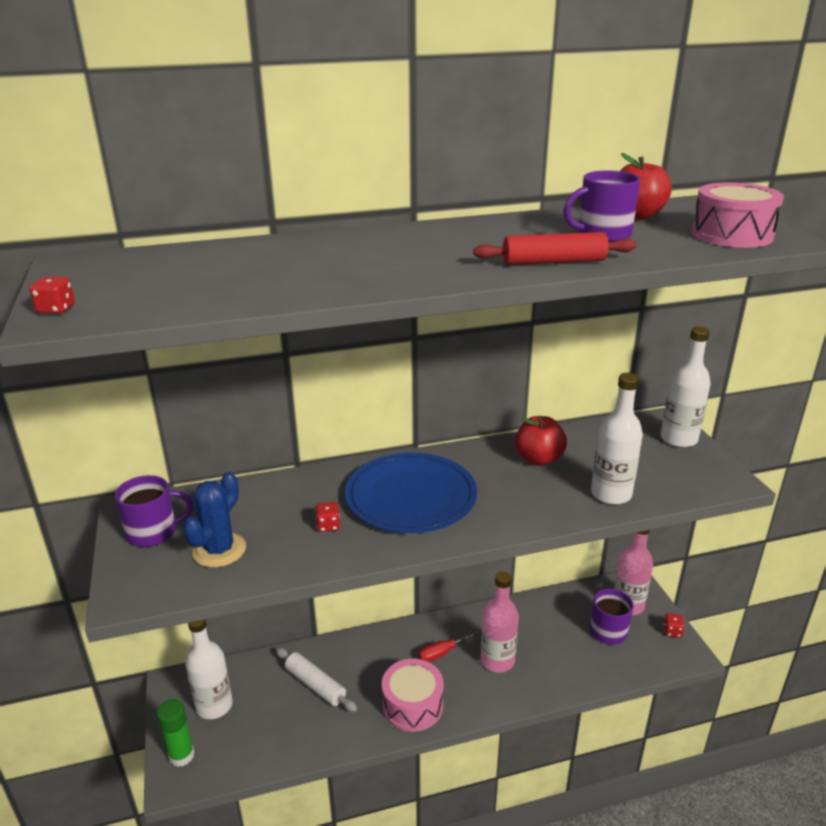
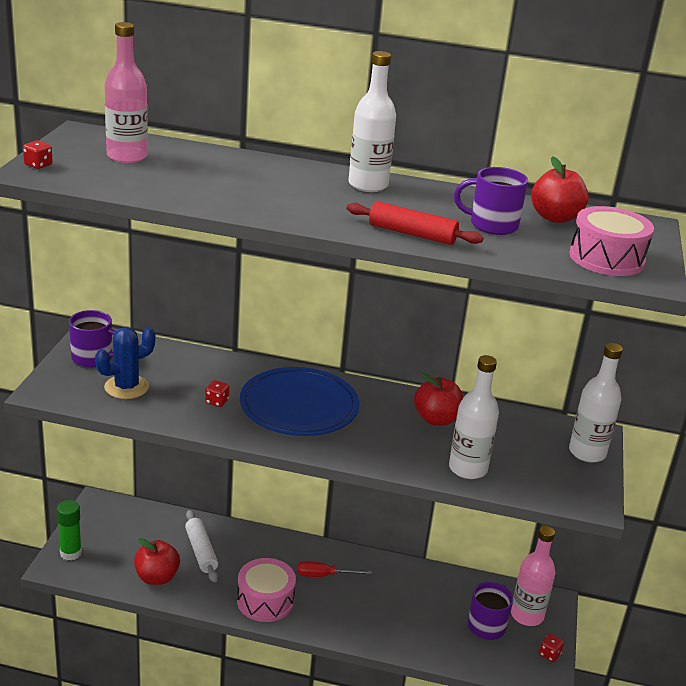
camera: 25 degrees right, 0 degrees up
(214, 705) = (116, 531): white bottle -> white bottle (368, 185)
(292, 735) = (157, 577): none -> red apple
(497, 660) = (364, 602): pink bottle -> pink bottle (127, 156)

